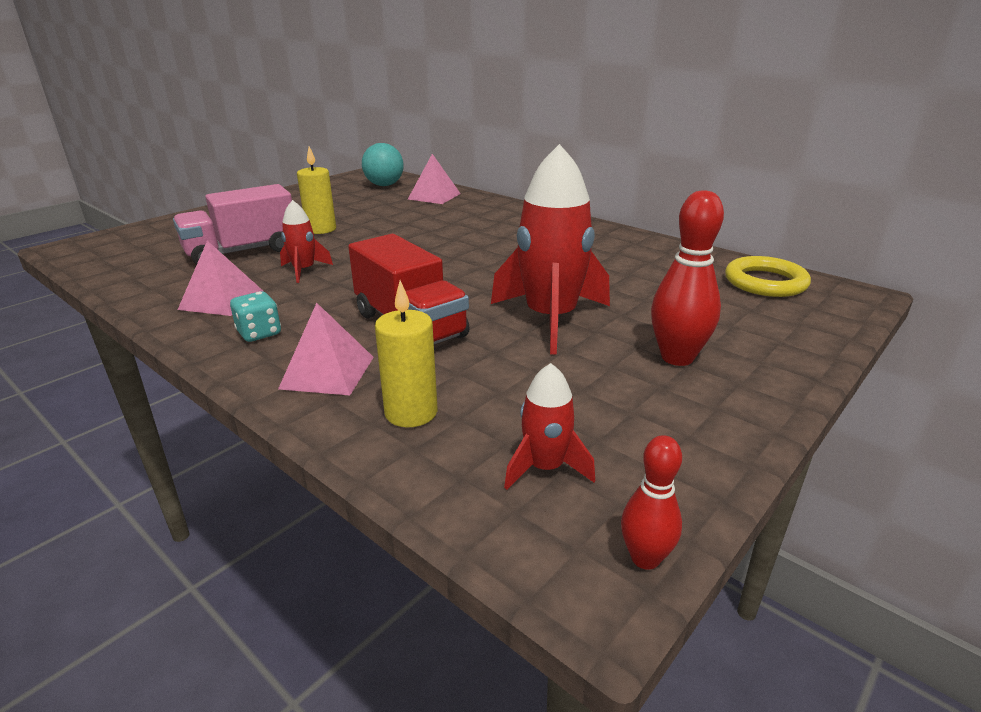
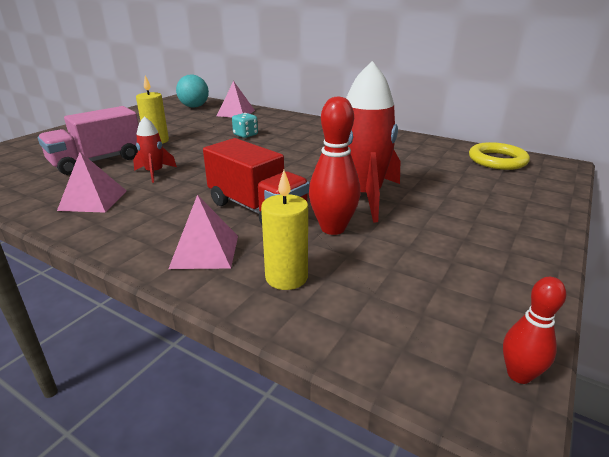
camera: 10 degrees left, 0 degrees up
(259, 333) = (135, 224): turquoise dice -> turquoise dice (245, 135)
(545, 468) = (410, 311): red rocket -> none
(677, 357) = (465, 217): red bowling pin -> red bowling pin (333, 228)

